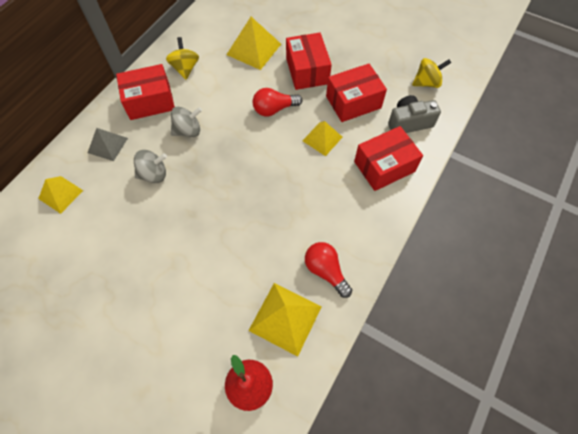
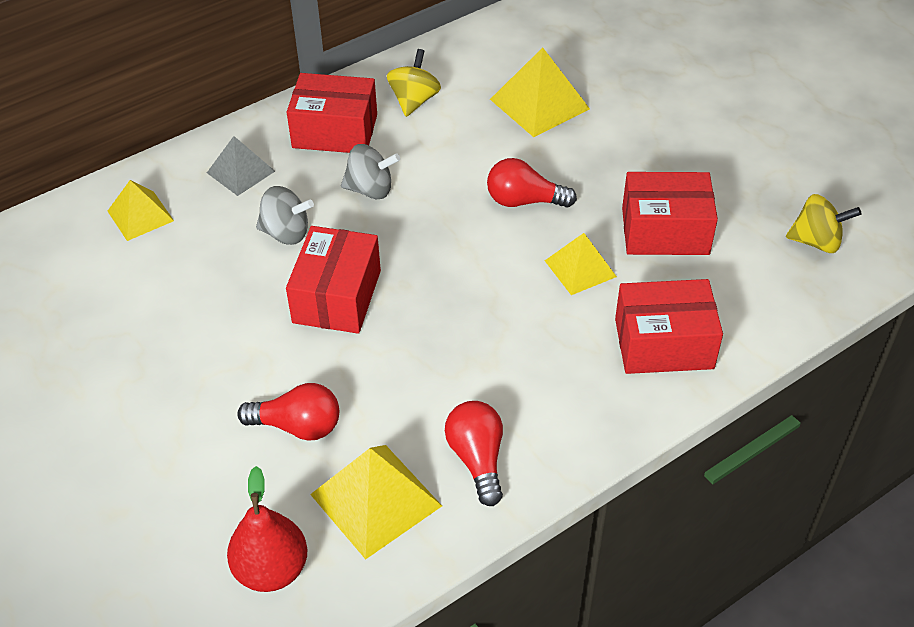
camera: 25 degrees right, 15 degrees down
(220, 291) = (298, 426): none -> red light bulb
(307, 71) = (611, 161): red box -> red box (337, 296)
(409, 122) = (747, 292): grey camera -> none

